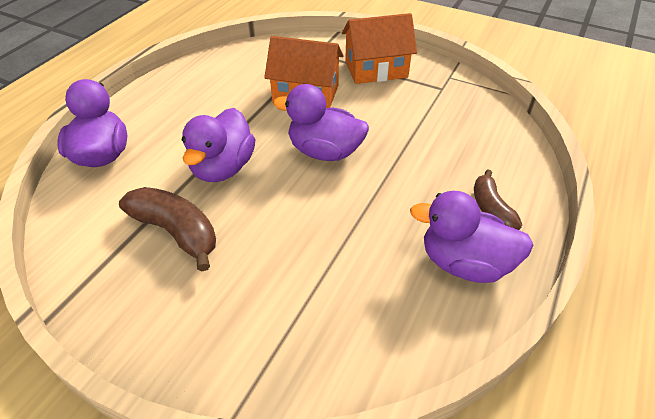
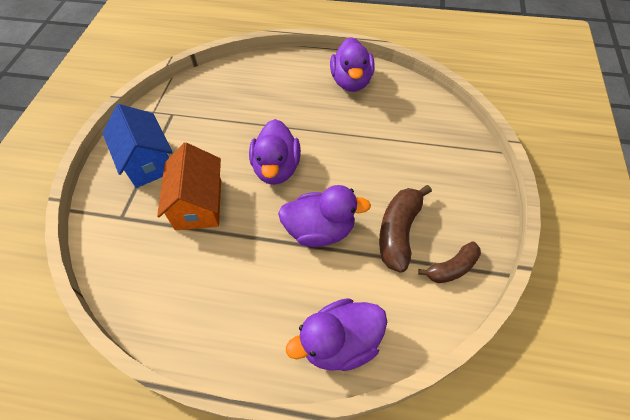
camera: 105 degrees left, 10 degrees up
(376, 69) = (147, 161): orange house -> blue house
(491, 209) = (303, 75): brown banana -> brown banana (452, 268)

